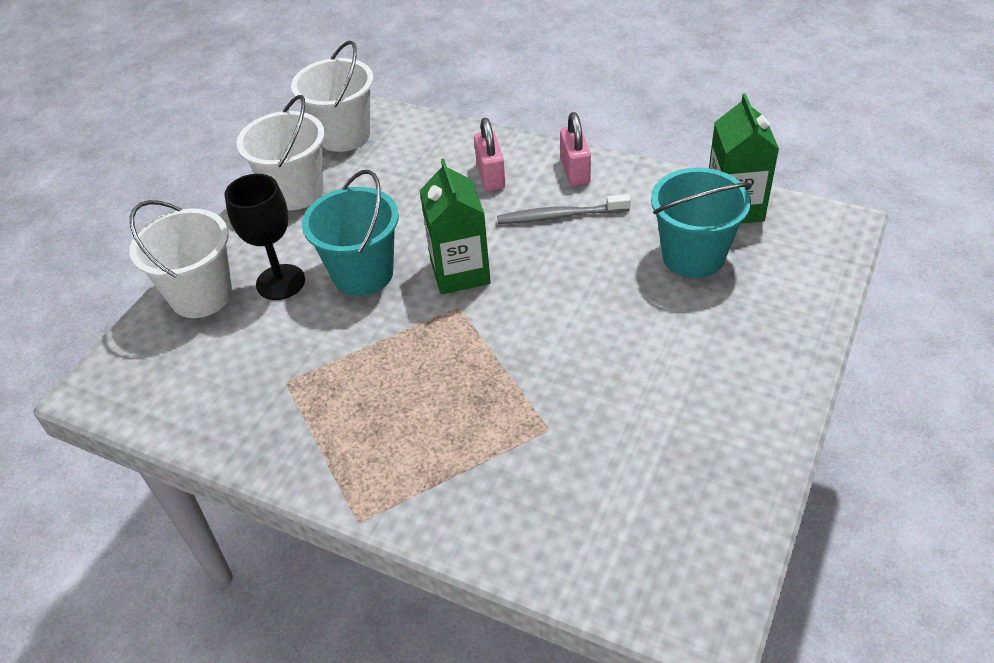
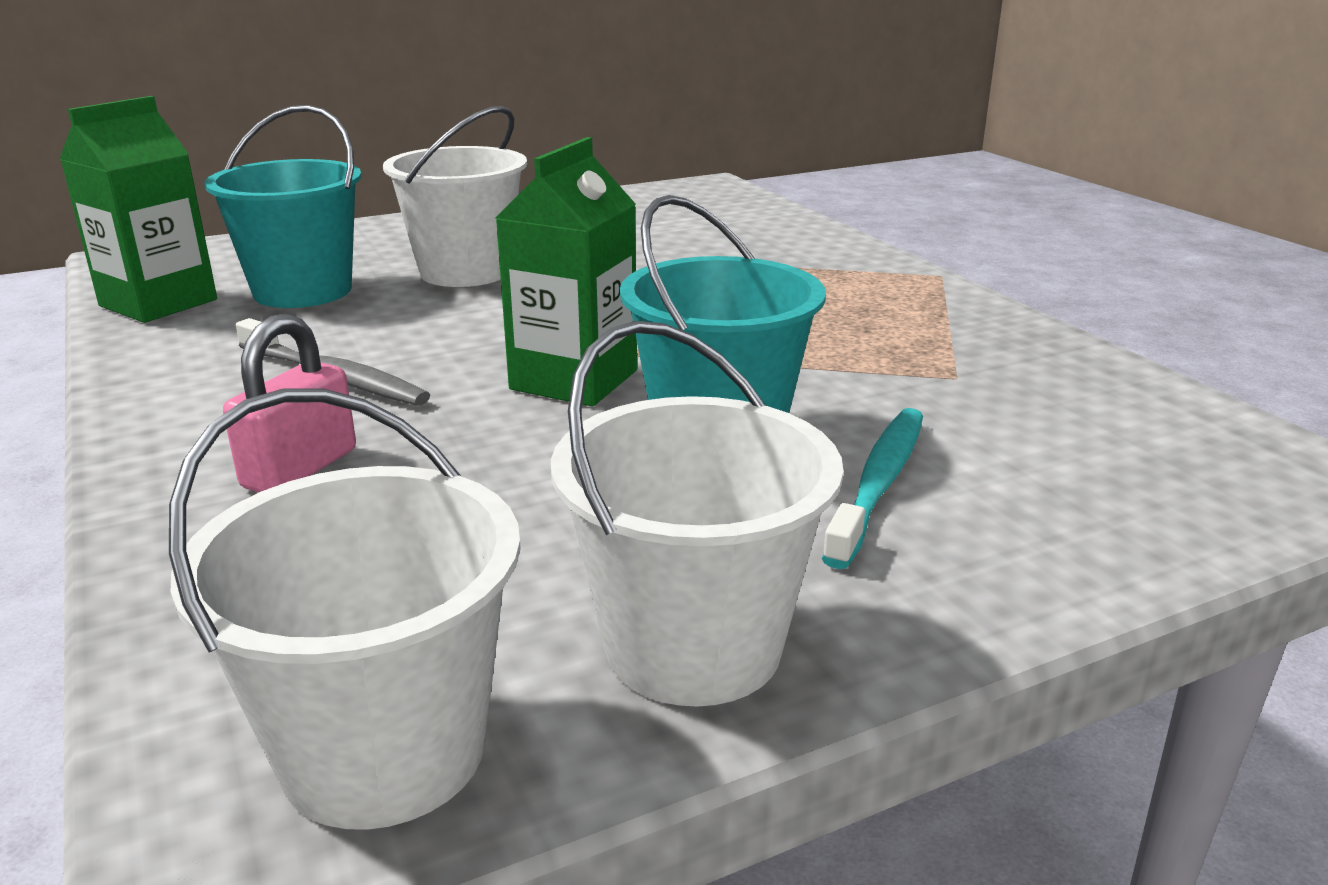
camera: 145 degrees left, 20 degrees down
(201, 295) = (1064, 530): white bucket -> white bucket (465, 271)
(280, 282) = (879, 484): black goblet -> turquoise toothbrush
(575, 171) = (187, 413): pink padlock -> none

